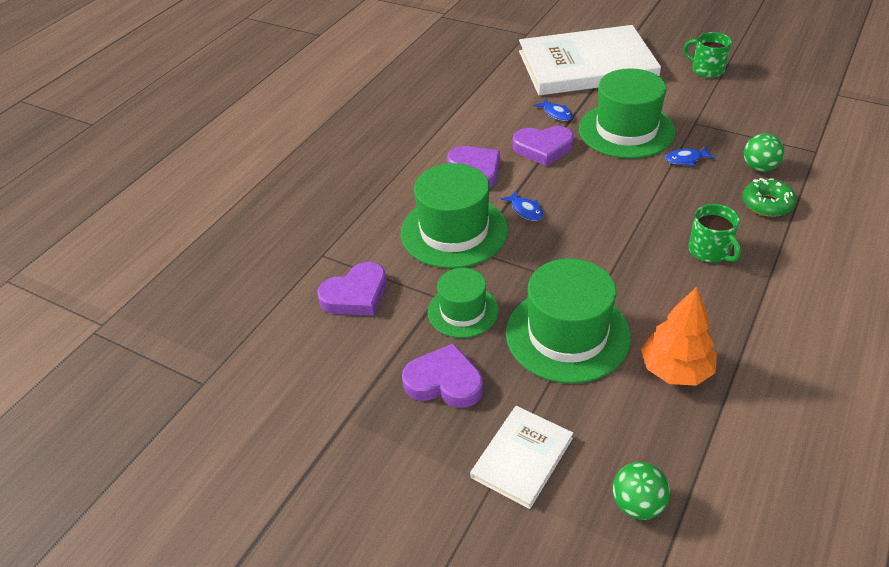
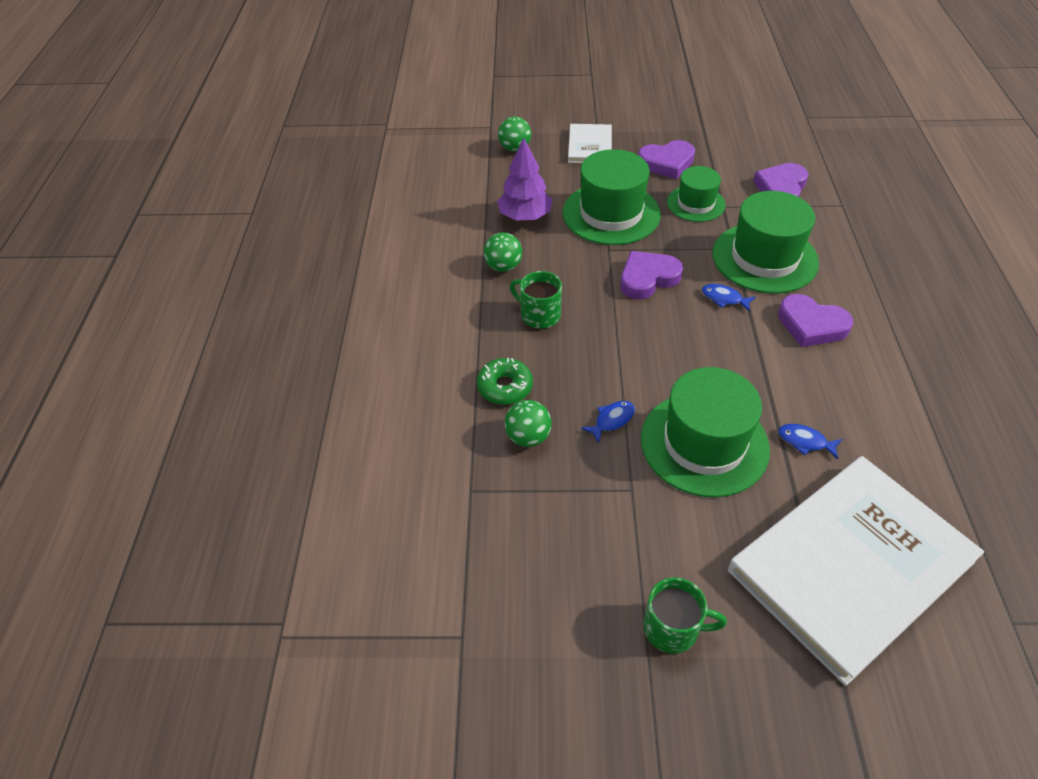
camera: 150 degrees right, 5 degrees up
(543, 148) = (772, 379): purple heart -> purple heart (647, 278)
(675, 370) = (525, 216): orange tree -> purple tree
(729, 313) = (503, 266): none -> green ball

